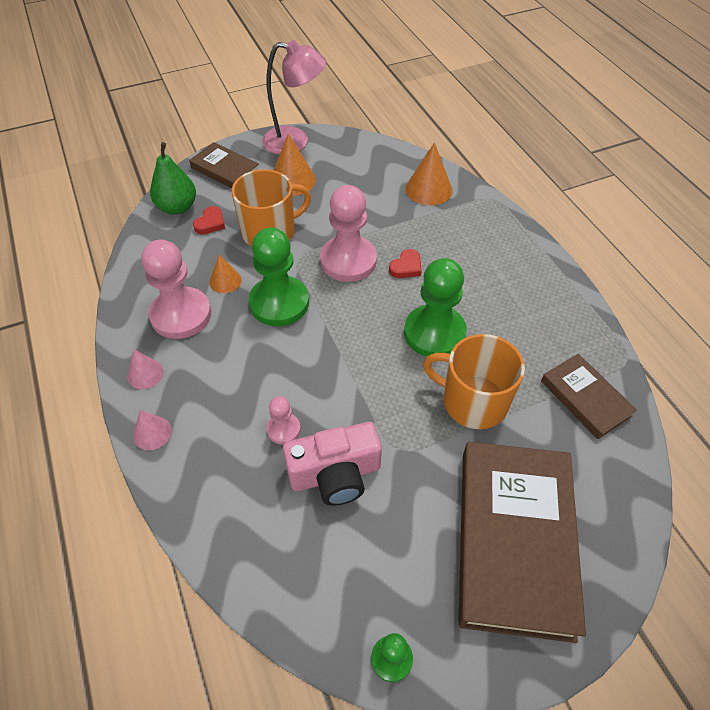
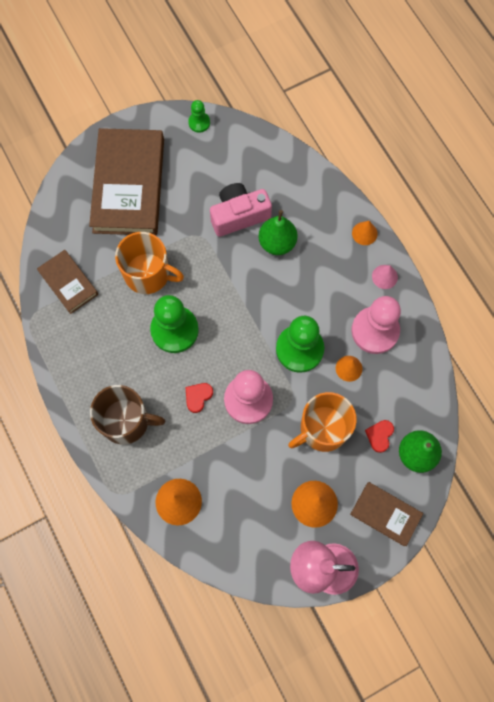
camera: 175 degrees right, 20 degrees up
(152, 433) = (364, 233): pink cone -> orange cone
(283, 429) = (277, 243): pink pawn -> green pear
(488, 252) = (126, 421): none -> brown mug

